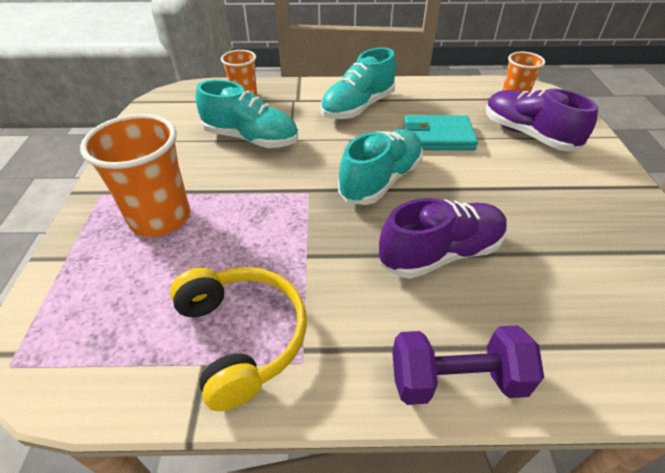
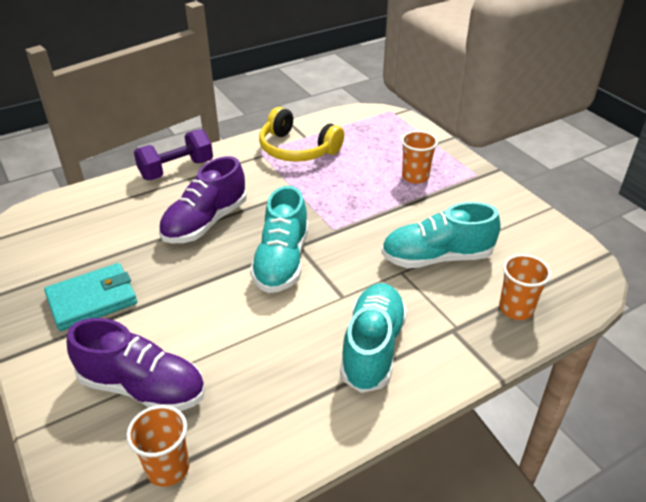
camera: 150 degrees right, 5 degrees down
(160, 218) = (415, 177): orange cup -> orange cup, size x0.59
(438, 137) = (252, 338): turquoise wallet -> turquoise wallet (92, 300)

